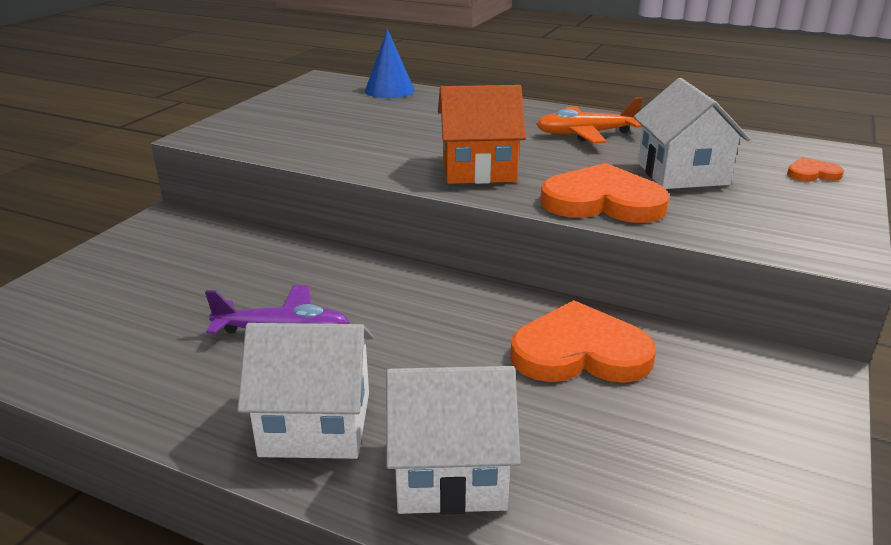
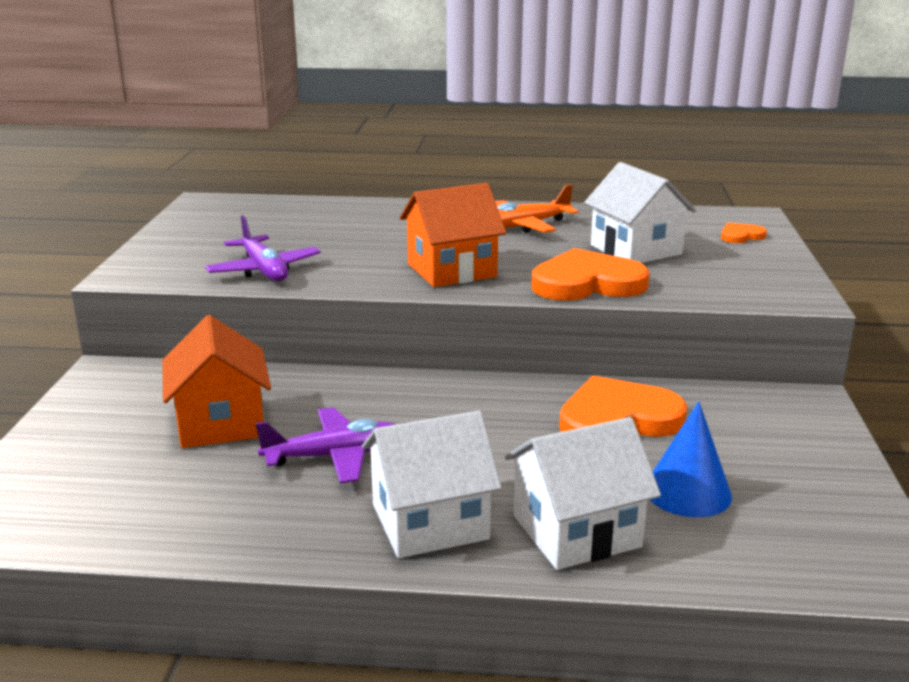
camera: 20 degrees left, 5 degrees down
(215, 281) = (221, 423): none -> orange house
(314, 146) = (264, 270): none -> purple plane
(389, 90) = (291, 205): blue cone -> blue cone (687, 492)

